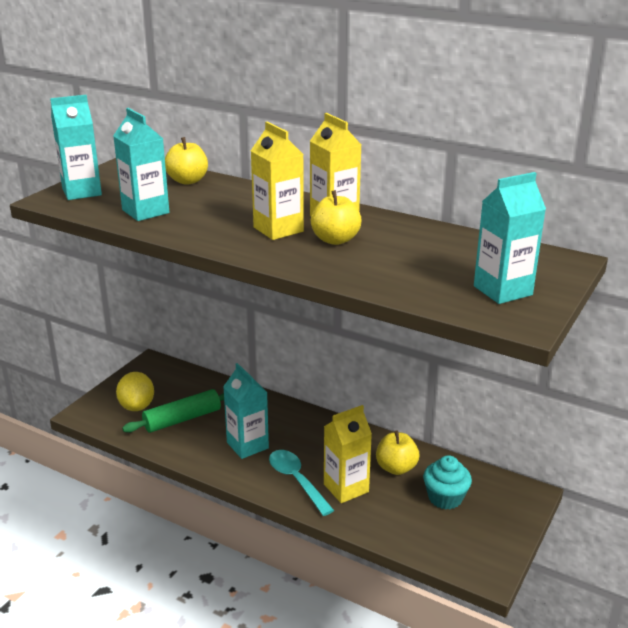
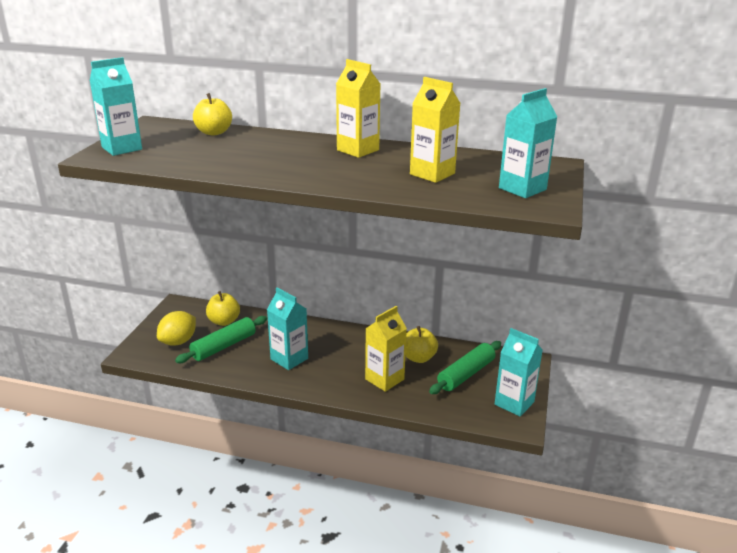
camera: 15 degrees left, 0 degrees up
(137, 406) = (178, 341): yellow lemon -> yellow lemon turned 60 degrees clockwise
(145, 211) = (191, 158): turquoise carton -> turquoise carton (514, 403)
(278, 229) = (316, 162): yellow carton -> yellow carton (432, 174)
(296, 480) = (341, 380): turquoise spoon -> none
(335, 240) = (369, 165): yellow apple -> yellow apple (224, 321)
(445, 498) = (466, 374): turquoise cupcake -> green rolling pin

